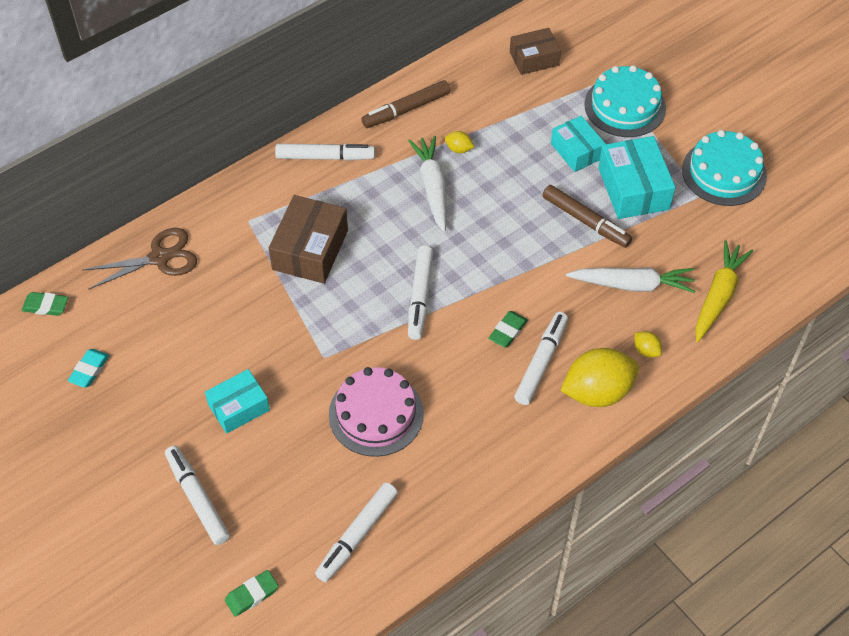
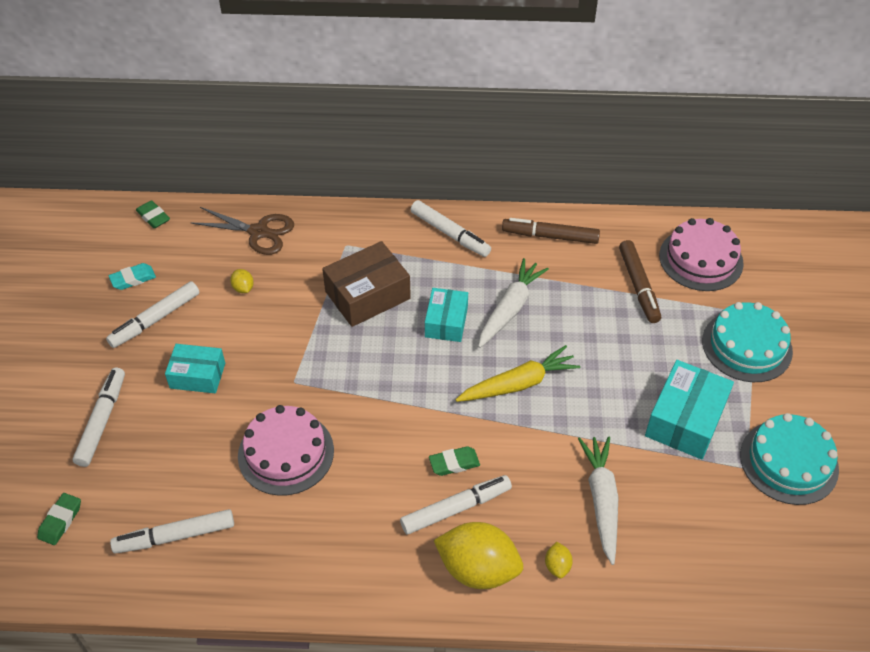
camera: 40 degrees right, 5 degrees down
(252, 595) = (60, 521): green eraser -> green eraser turned 75 degrees counterclockwise
(420, 297) = (412, 386): white marker -> white marker (155, 319)
(459, 149) = (562, 292): yellow lemon -> yellow lemon (243, 288)
(534, 59) = (701, 259): brown box -> pink cake
(576, 151) = (664, 356): turquoise box -> turquoise box (446, 322)
(585, 221) = (613, 419): brown marker -> brown marker (638, 286)
(632, 285) = (601, 500): white carrot -> white carrot turned 135 degrees counterclockwise
(718, 296) = (673, 567): yellow carrot -> yellow carrot (518, 384)

